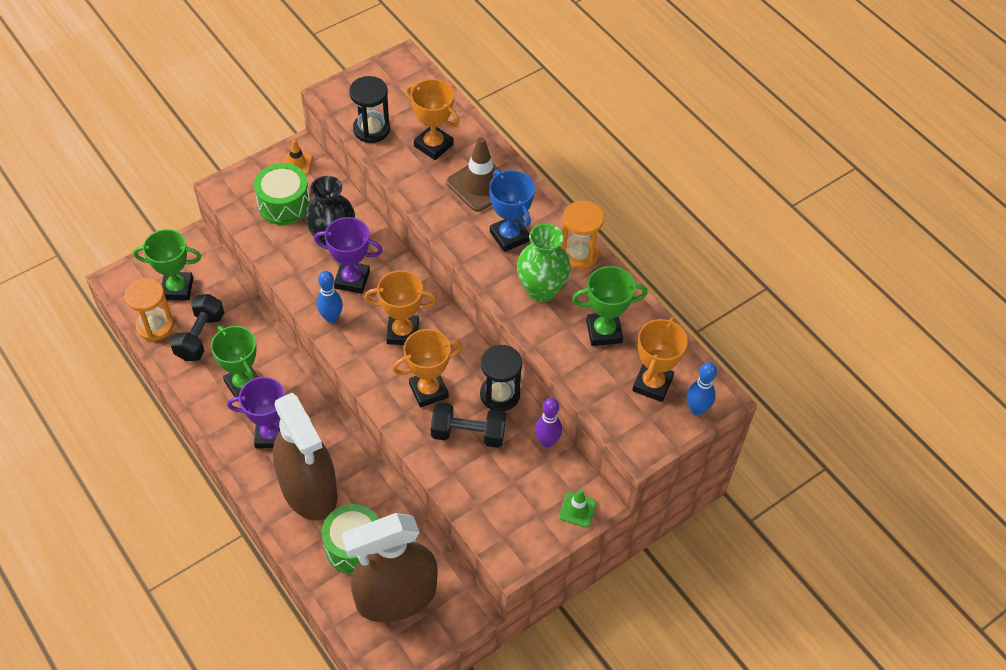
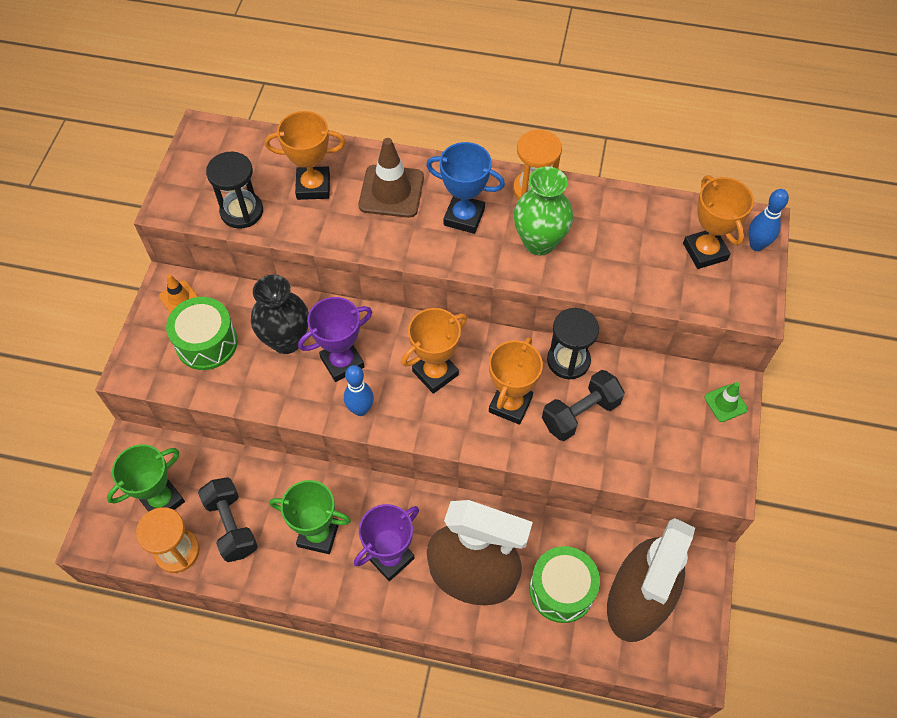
camera: 40 degrees left, 5 degrees up
(547, 441) = (644, 368): purple bowling pin -> none
(604, 332) = (624, 238): green trophy -> none

